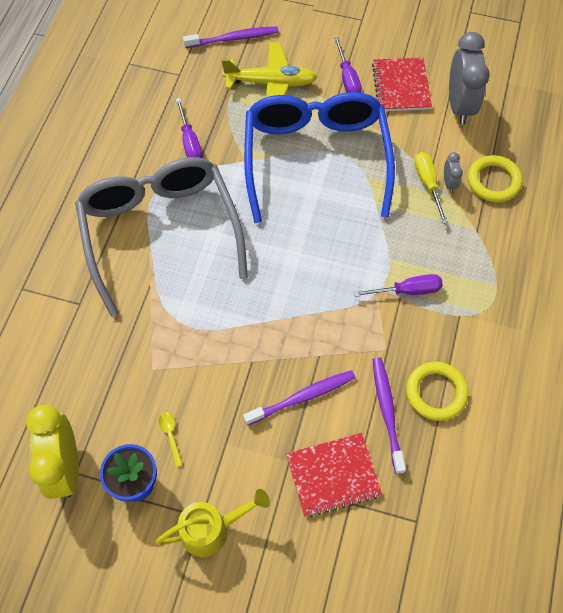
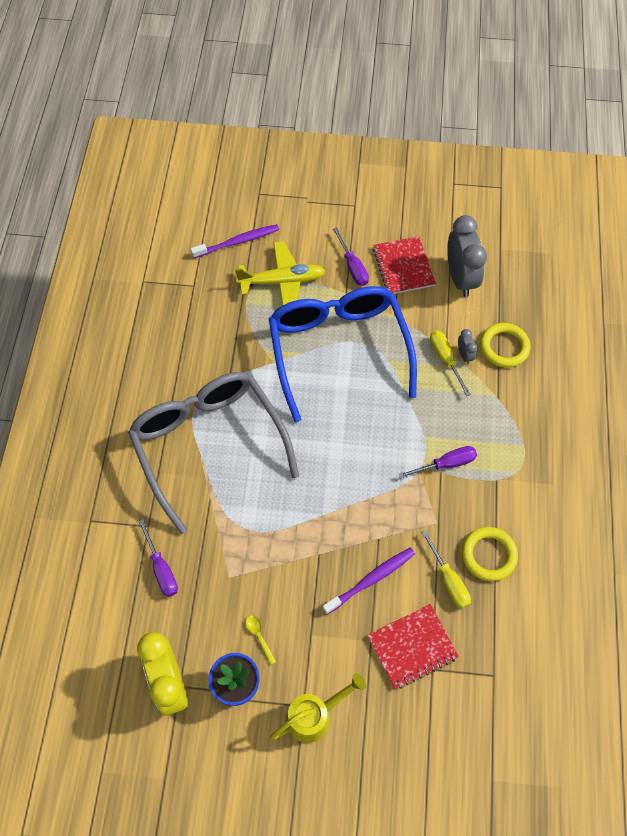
camera: 10 degrees left, 0 degrees up
(190, 142) = (218, 352): purple screwdriver -> purple screwdriver (161, 569)
(387, 412) = (448, 580): purple toothbrush -> yellow screwdriver

